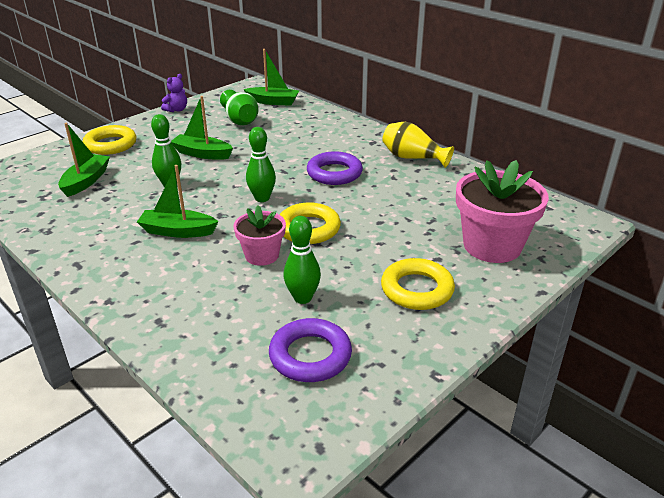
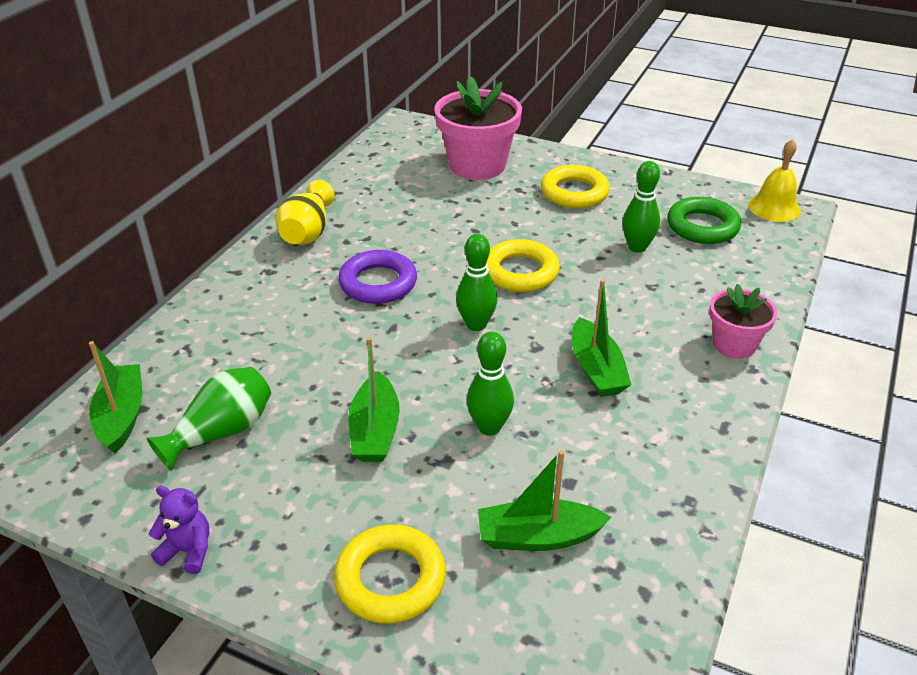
camera: 110 degrees left, 5 degrees up
(262, 255) = (593, 289): pink flower pot -> pink flower pot (734, 344)
(310, 355) = (702, 226): purple ring -> green ring
(313, 438) = (774, 208): none -> yellow bell

